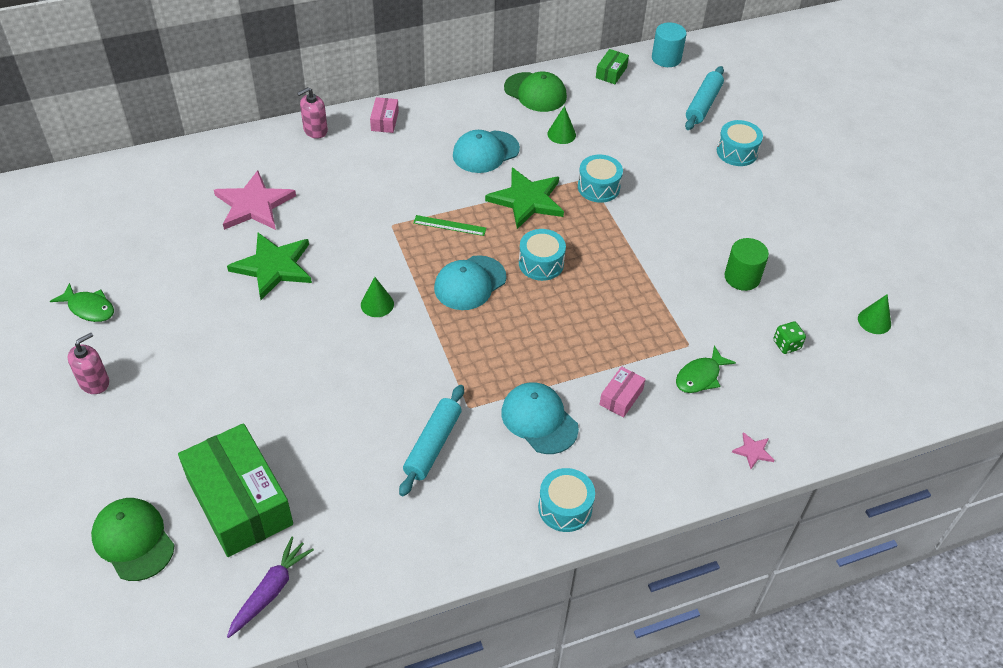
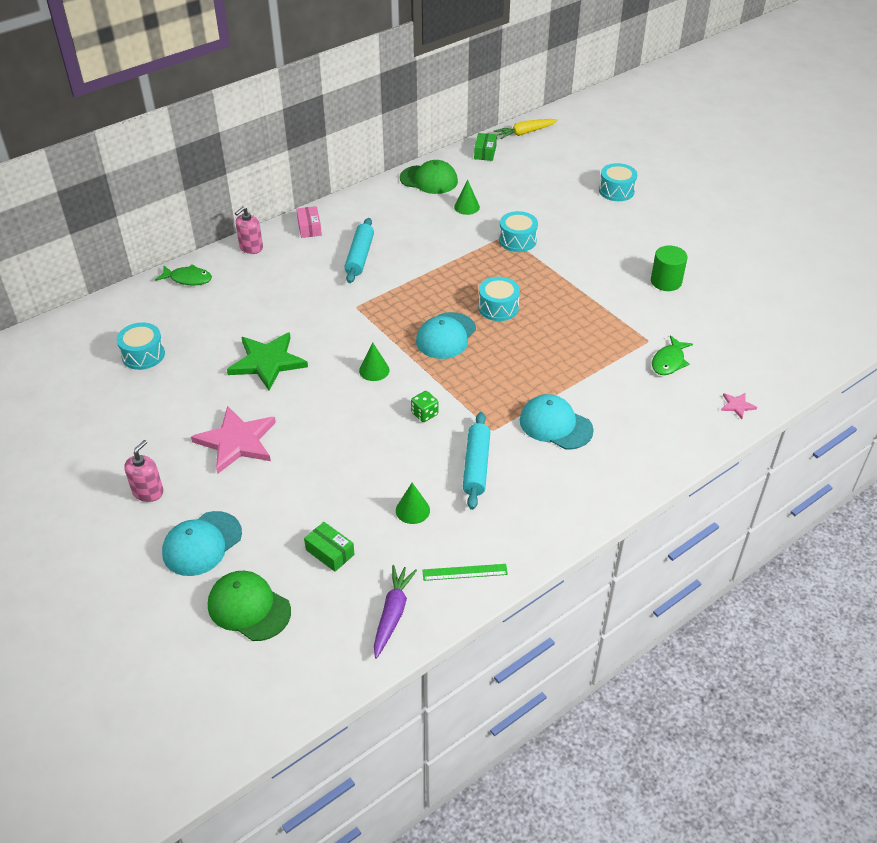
camera: 15 degrees left, 5 degrees down
(89, 308) = (112, 434): green fish -> green fish (188, 279)
(239, 501) = (330, 552): green box -> green box, size x0.43
(254, 205) = (224, 317): pink star -> pink star (237, 442)
(449, 225) = (406, 296): green ruler -> green ruler (465, 572)
(485, 152) = (409, 233): turquoise cap -> turquoise cap (202, 544)
(527, 200) = (462, 262): green star -> none
(565, 508) = (609, 485): turquoise drum -> turquoise drum (143, 355)
(621, 397) = (613, 392): pink box -> none
(666, 58) = (525, 133): turquoise cylinder -> yellow carrot
(703, 104) = (572, 161): turquoise rolling pin -> turquoise rolling pin (359, 256)
(786, 345) = (725, 322): green dice -> green dice (424, 414)
(874, 321) = (783, 290): green cone -> green cone (412, 510)

